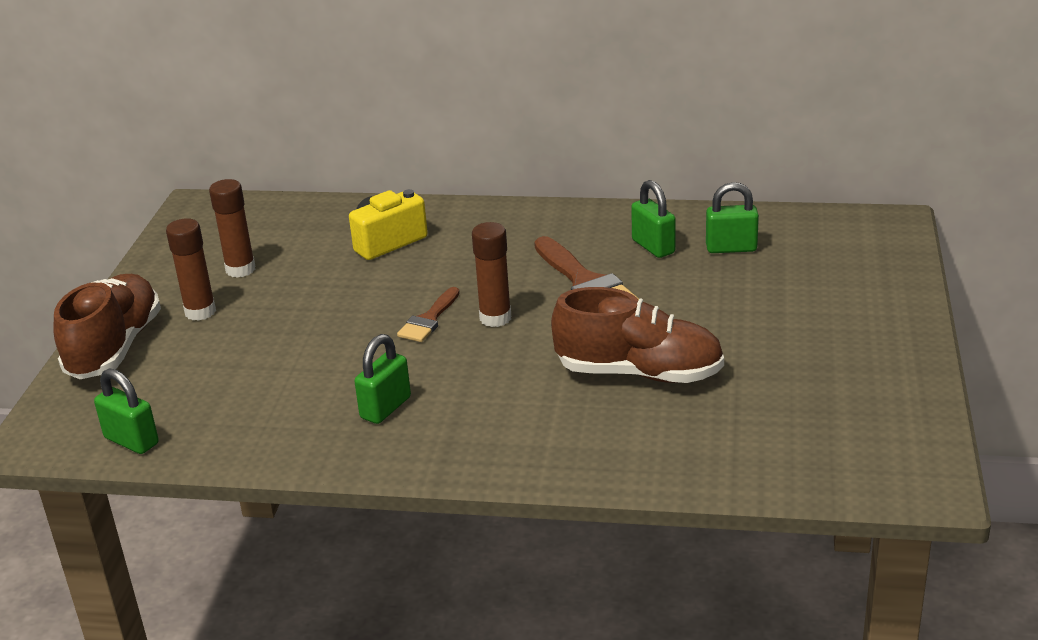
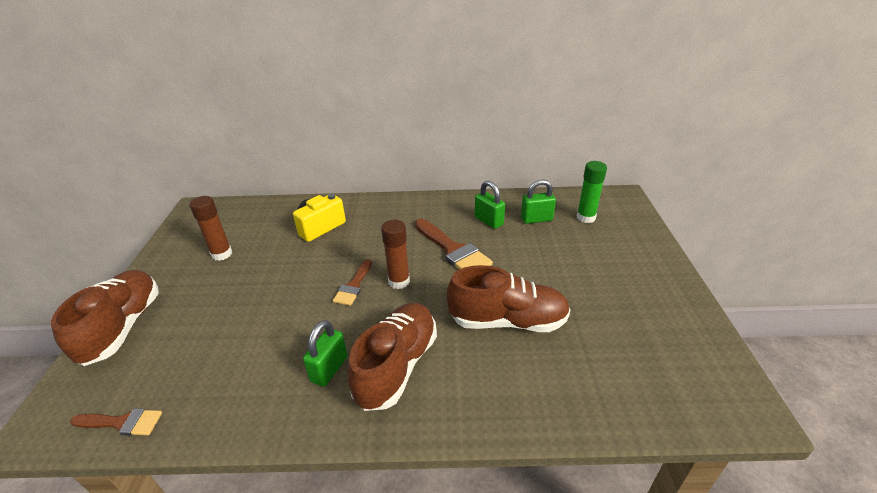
camera: 10 degrees left, 5 degrees up
(131, 441) = (122, 422): green padlock -> brown brush
(200, 312) = (191, 290): brown glue stick -> none
(475, 410) = (397, 366): none -> brown shoe
(813, 250) = (586, 217): none -> green glue stick

